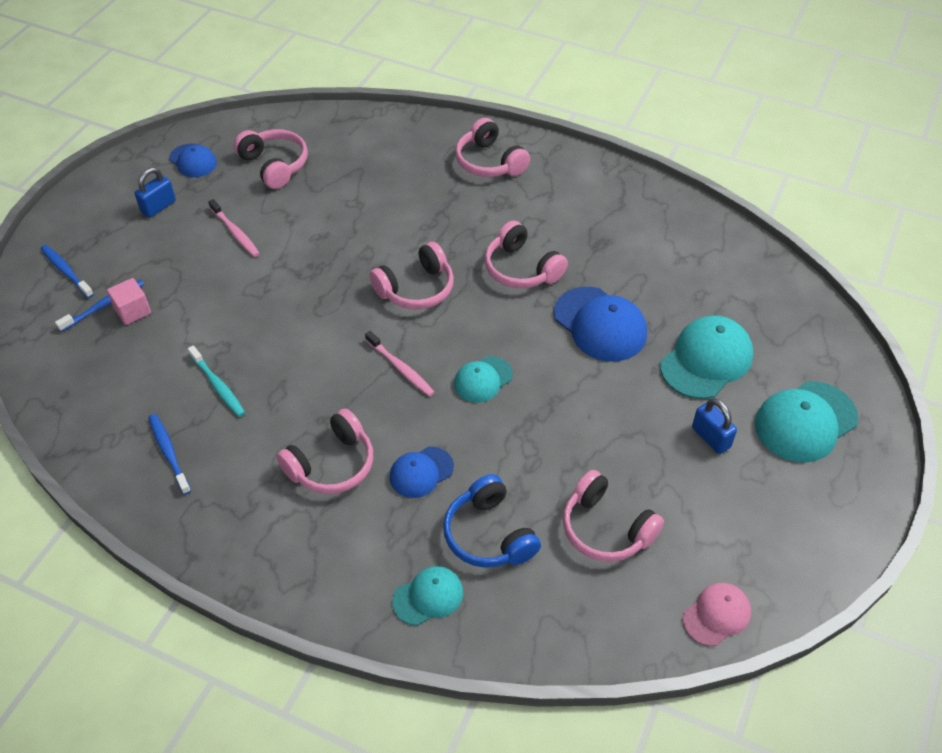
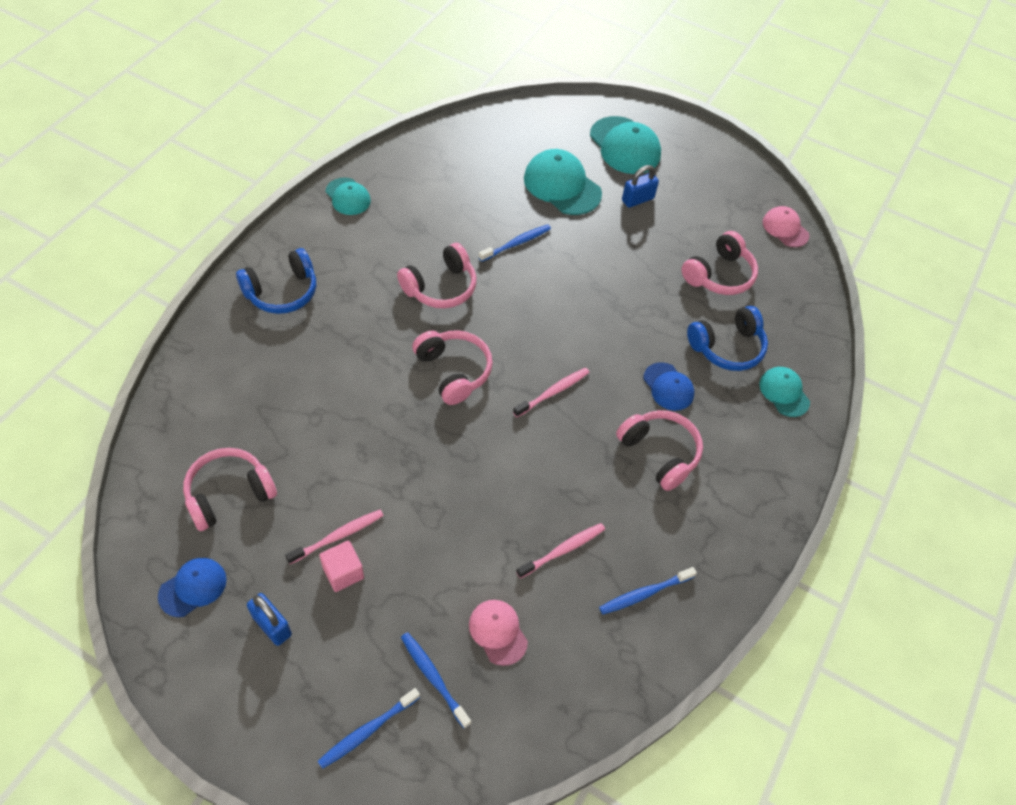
camera: 90 degrees left, 5 degrees up
(132, 311) = (446, 643): pink cube -> pink cube (343, 572)
(139, 344) = (498, 632): none -> pink cap
(218, 386) = (563, 550): turquoise toothbrush -> pink toothbrush
(483, 379) = (571, 332): turquoise cap -> turquoise cap (348, 197)
(489, 162) = (282, 292): pink headphones -> blue headphones
(600, 324) = (516, 243): blue cap -> blue toothbrush

